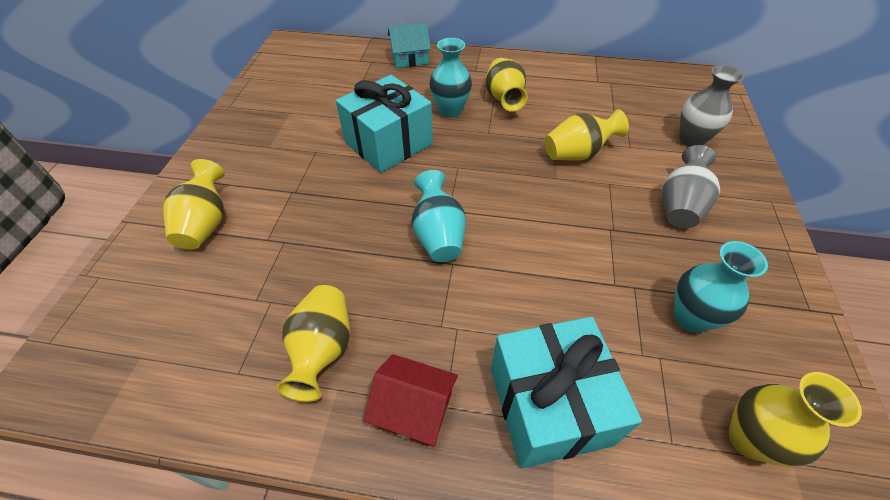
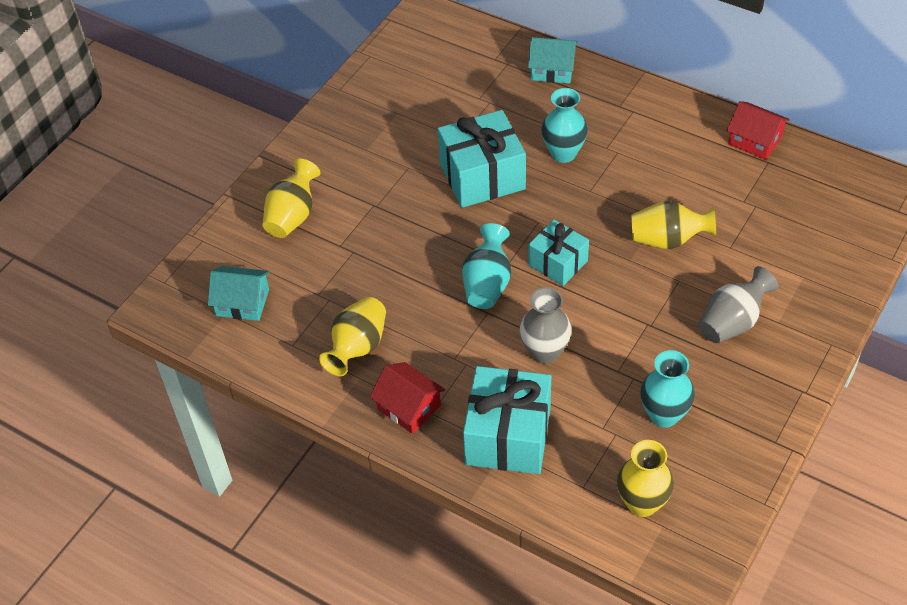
camera: 25 degrees right, 0 degrees up
(161, 337) = (242, 302): none -> turquoise house
(495, 197) = (558, 263): none -> turquoise gift
(503, 99) = (629, 153): yellow vase -> none
(590, 71) = (755, 140): none -> red house
(691, 139) = (804, 257): grey vase -> grey vase (545, 352)

